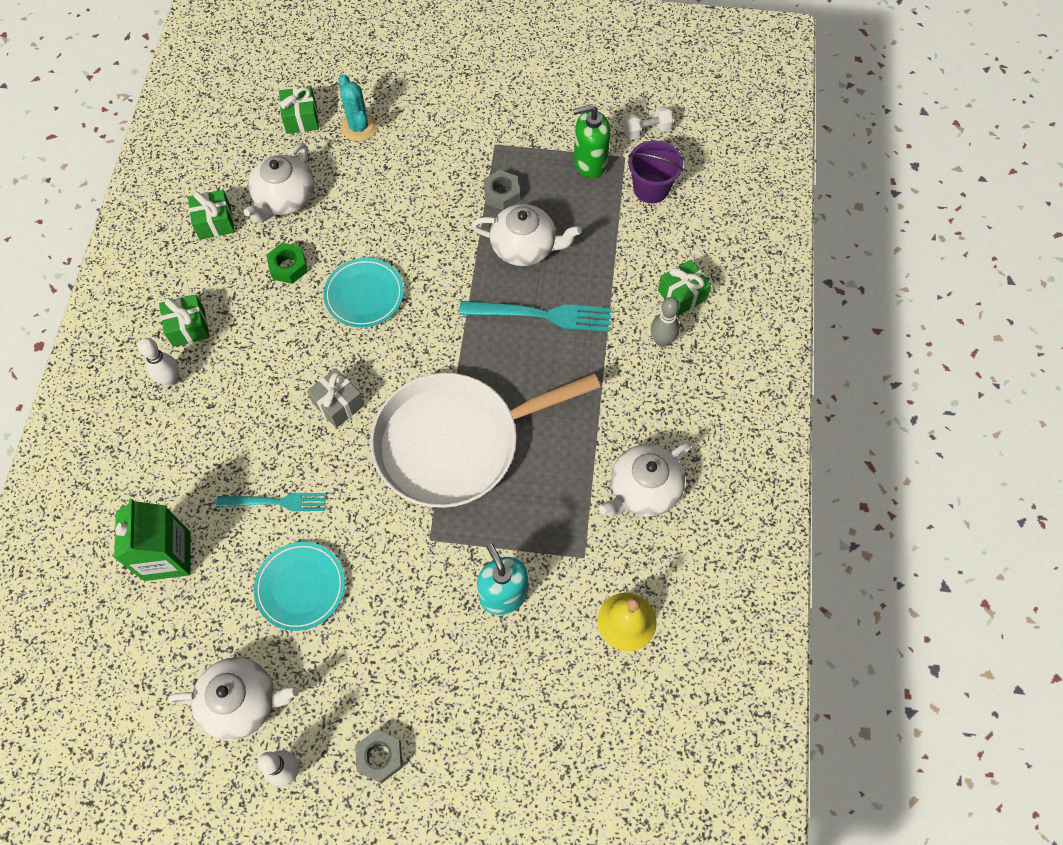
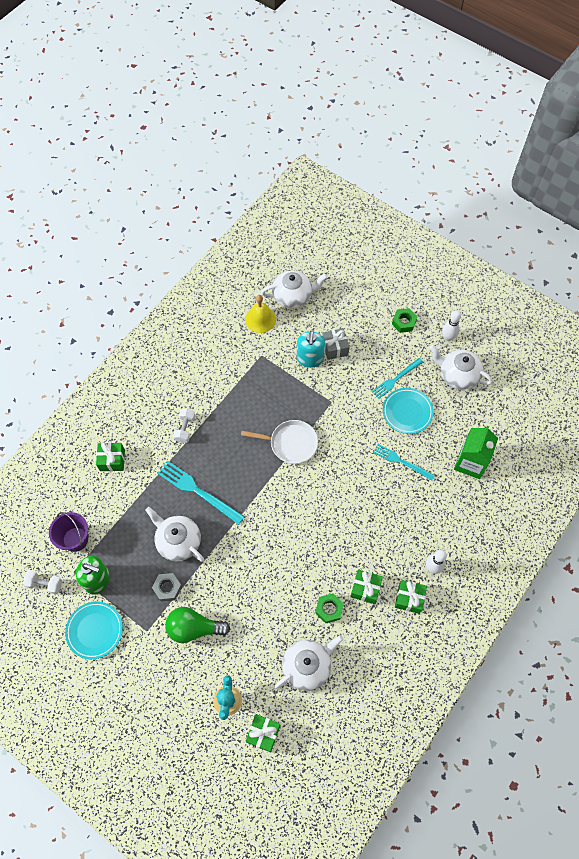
camera: 150 degrees left, 0 degrees up
(215, 222) = (362, 673): green gift -> green gift (365, 589)
(338, 404) = (342, 499): grey gift -> grey gift (335, 348)
(344, 636) = (396, 379): none -> turquoise fork
(364, 295) = (292, 562): turquoise plate -> turquoise plate (95, 630)
(380, 757) = (404, 322): grey nut -> green nut
(442, 171) = (194, 628): none -> green light bulb
(454, 443) = (291, 443): white pan -> white pan, size x0.54
(617, 384) = (185, 429): none -> white dumbbell
(643, 490) = (211, 370): white teapot -> white teapot (293, 296)
(662, 340) = (143, 440): grey bowling pin -> none

